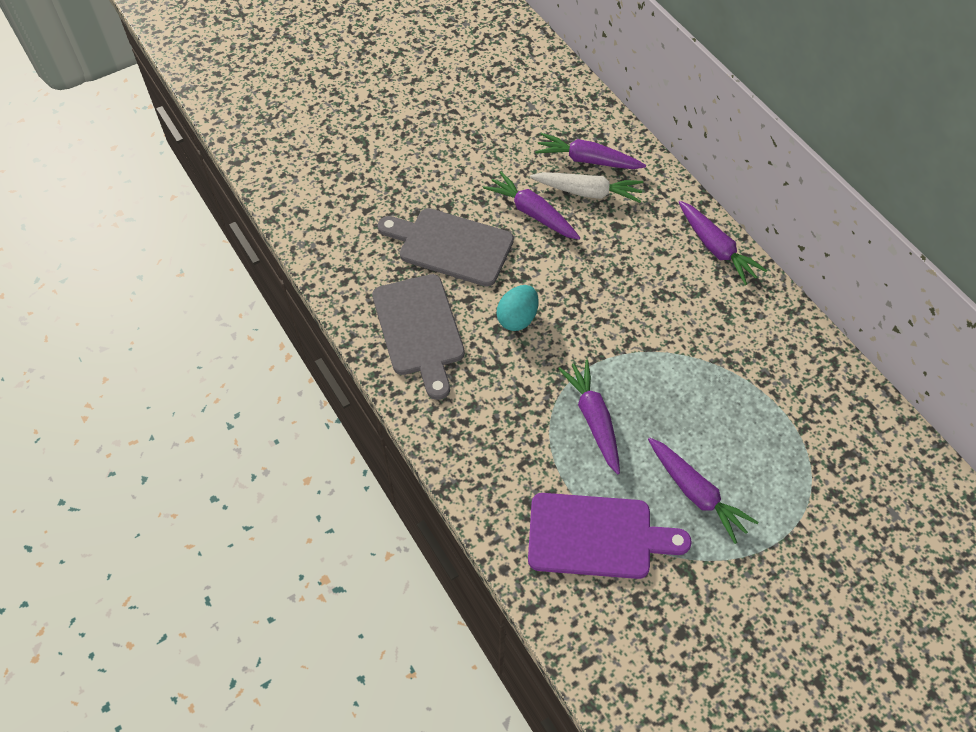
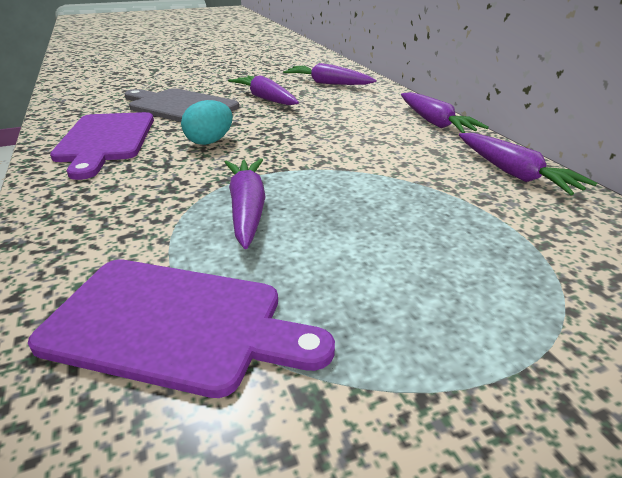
camera: 10 degrees right, 25 degrees down
(419, 330) = (105, 140): grey cutting board -> purple cutting board
(587, 192) = (320, 94): white carrot -> none
(696, 493) = (364, 292): purple carrot -> purple carrot (514, 173)

